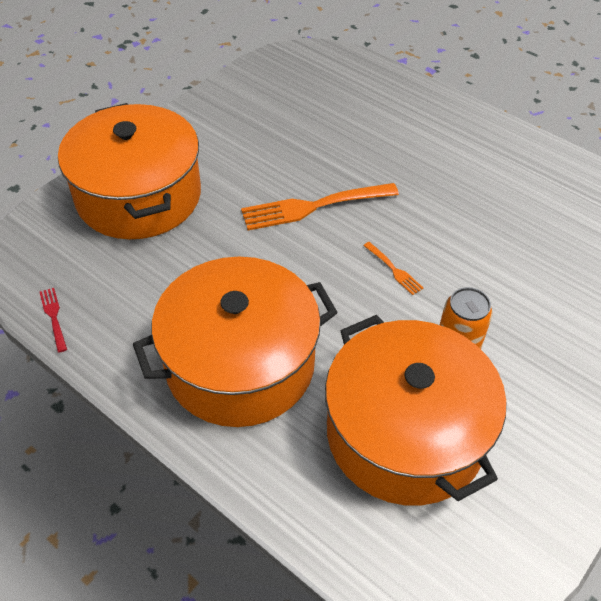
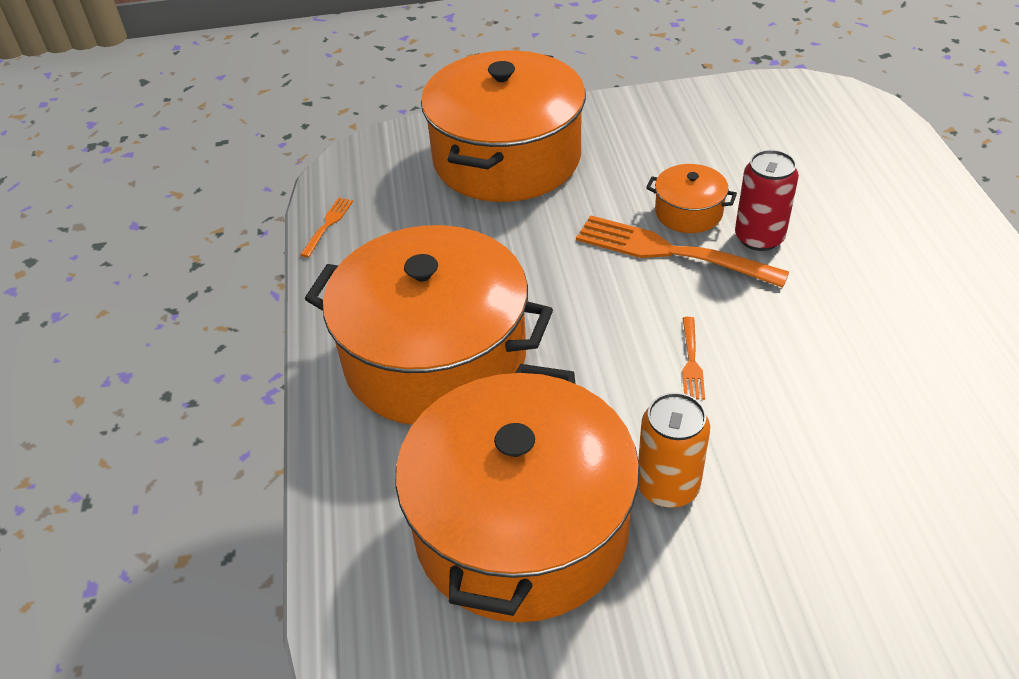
camera: 45 degrees right, 5 degrees down
(54, 317) = (328, 225): red fork -> orange fork
(298, 174) = (688, 212): none -> orange pot
(354, 170) = (759, 237): none -> red can

